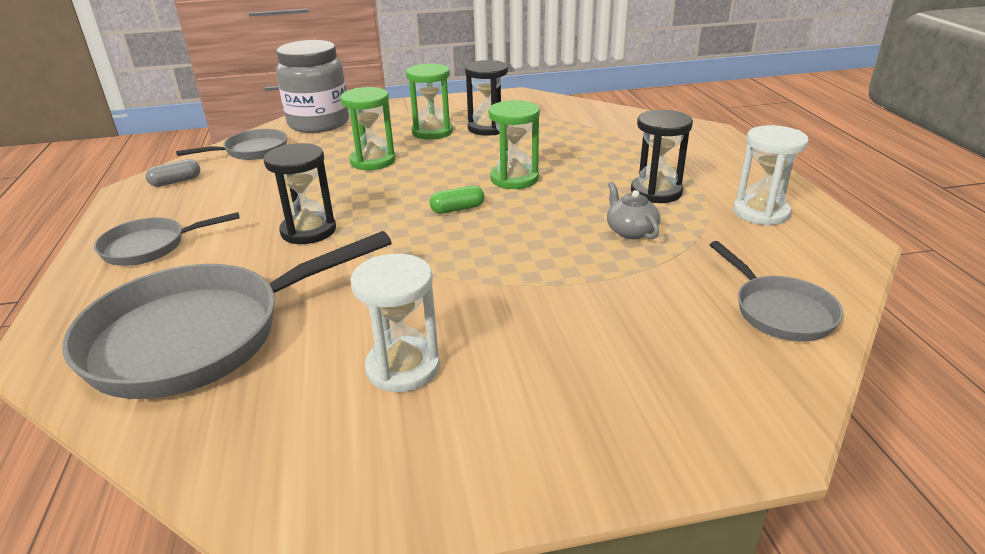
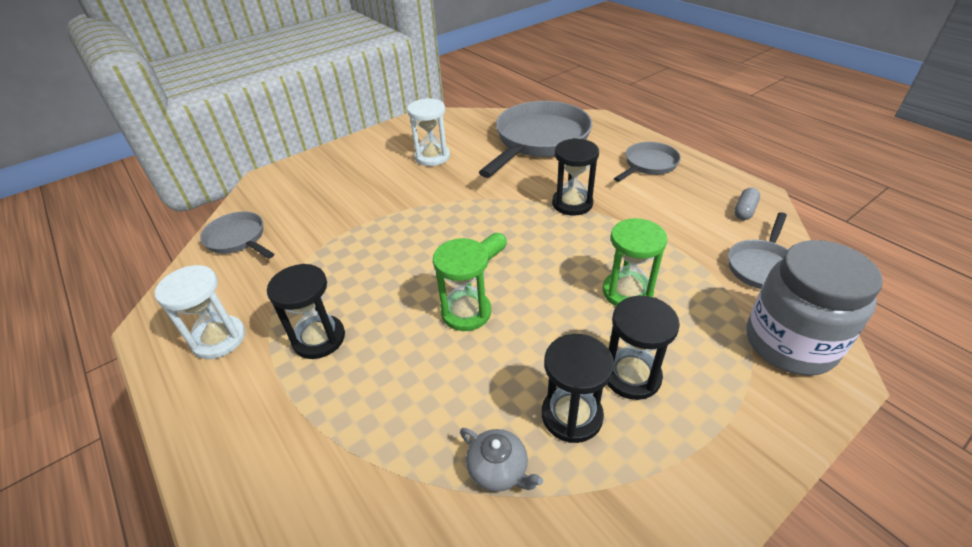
camera: 155 degrees right, 10 degrees up
(432, 132) = (631, 375): green hourglass -> black hourglass
(630, 231) = (337, 277): grey teapot -> grey teapot (499, 469)

